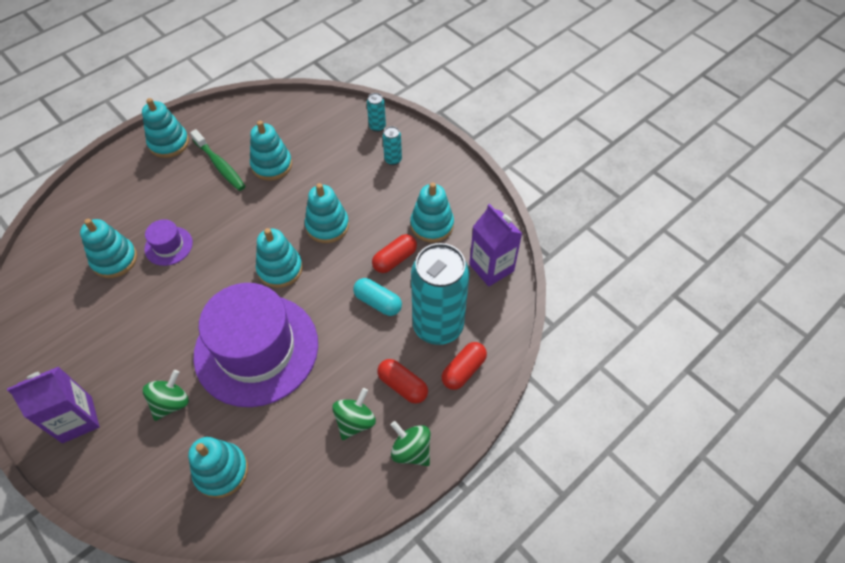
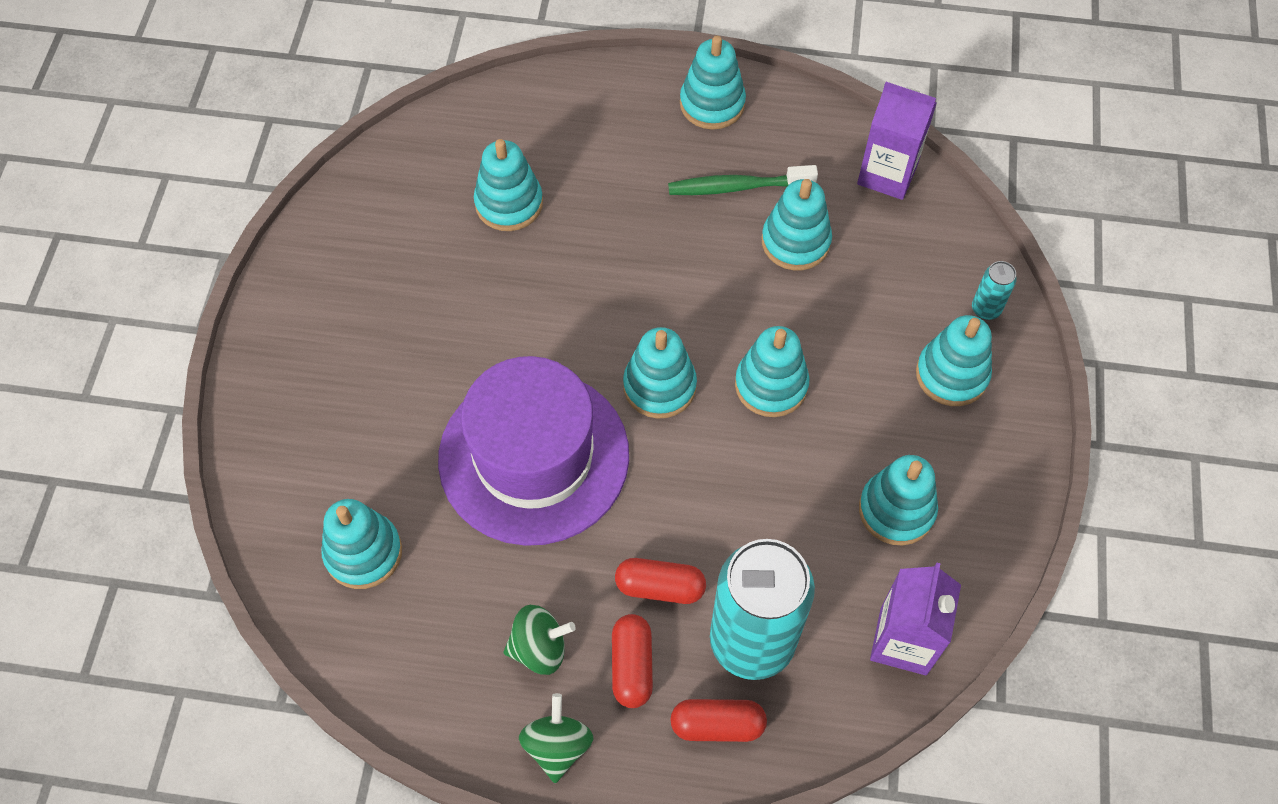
camera: 50 degrees right, 5 degrees up
(77, 419) = (302, 354): purple carton -> purple carton (887, 174)
(168, 246) = (577, 240): purple hat -> none
(171, 403) = (395, 428): green spinning top -> none
(220, 165) = (737, 187): green toothbrush -> green toothbrush turned 75 degrees clockwise
(378, 302) = (718, 540): turquoise capsule -> none
(393, 160) = (951, 374): turquoise can -> turquoise stacking toy
(395, 259) = (799, 508): red capsule -> red capsule (660, 587)

